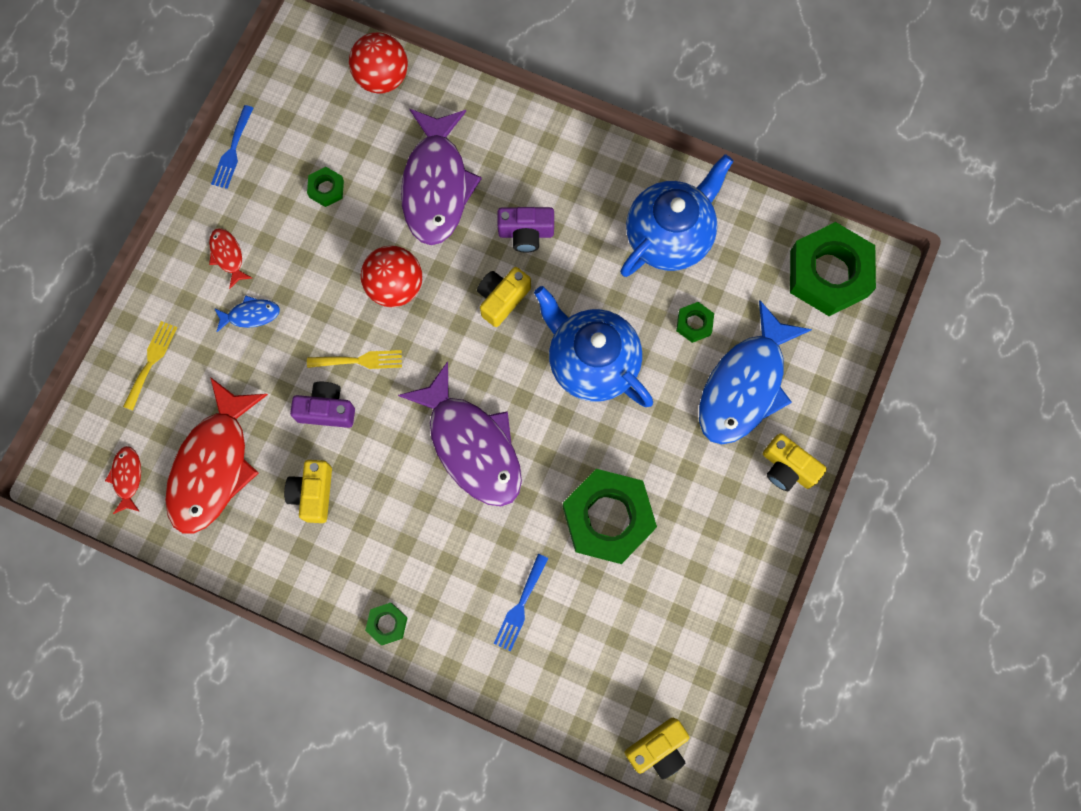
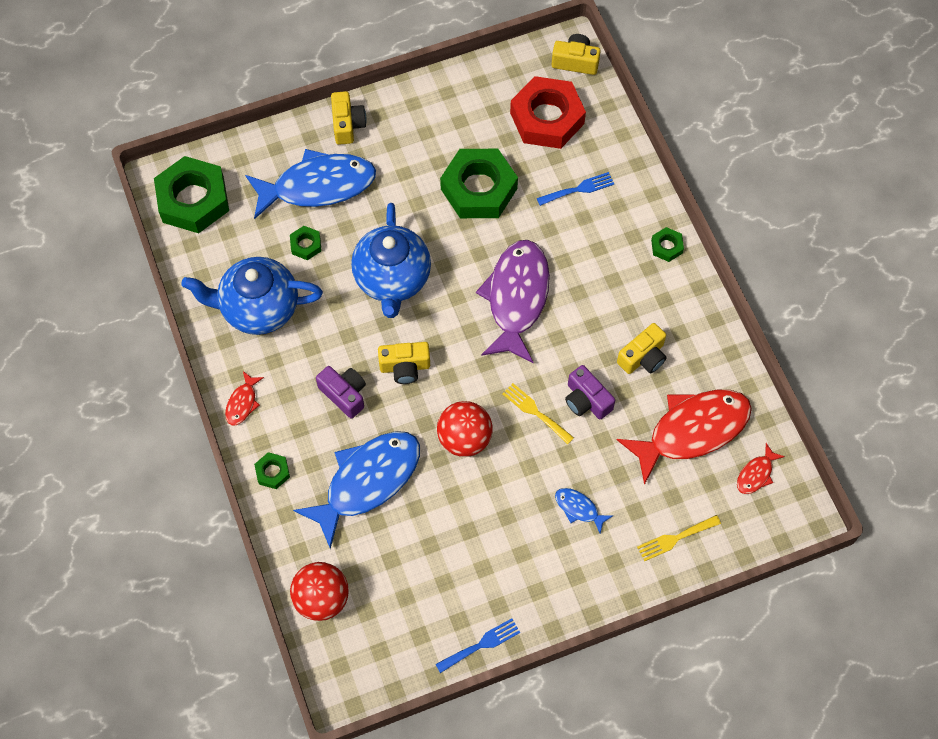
camera: 135 degrees left, 10 degrees down
(228, 256) = (556, 566): red fish -> red fish (242, 403)
(326, 189) = (443, 551): green nut -> green nut (272, 472)
(436, 185) = (367, 482): purple fish -> blue fish
(622, 655) = (547, 118): none -> red nut

